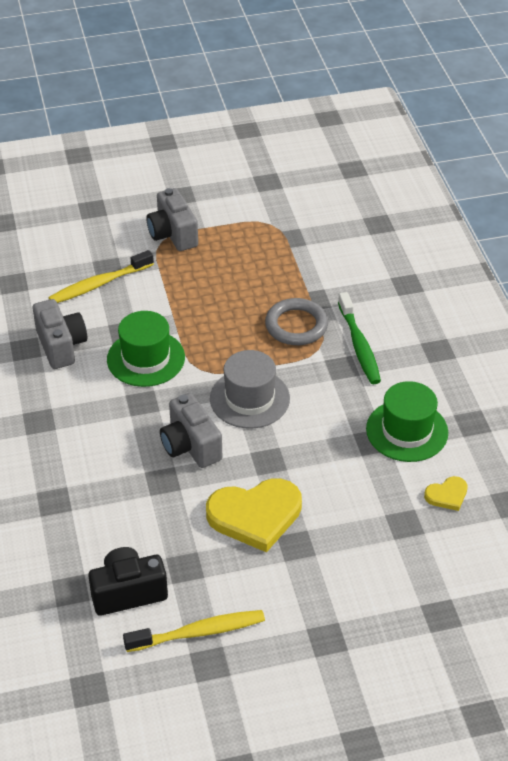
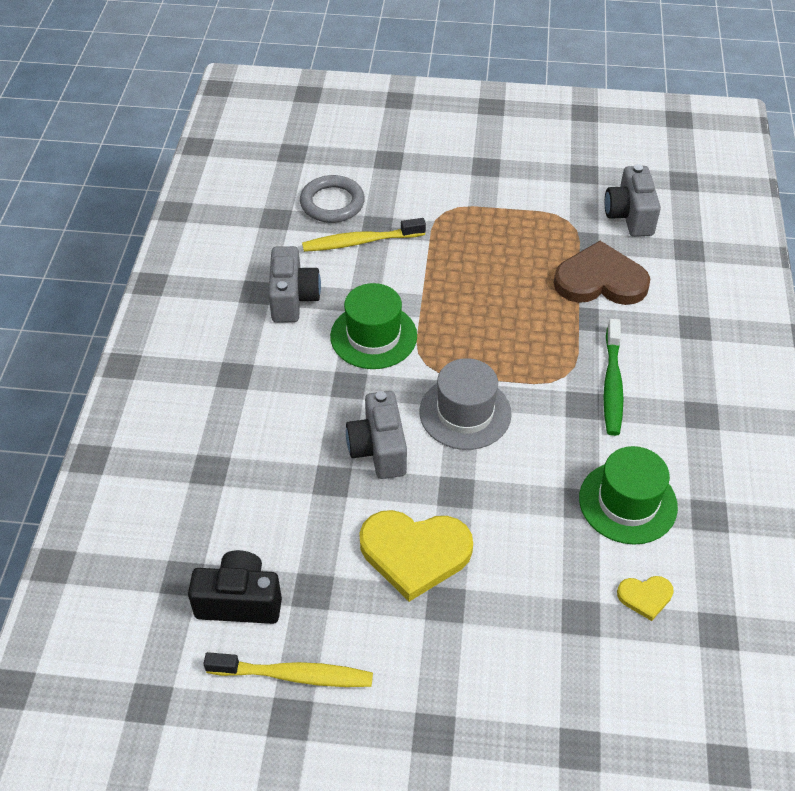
camera: 20 degrees right, 5 degrees up
(173, 234) = (459, 207): grey camera -> grey camera (629, 216)
(296, 325) = (550, 342): grey ring -> grey ring (332, 203)
(316, 266) = (600, 280): none -> brown heart

